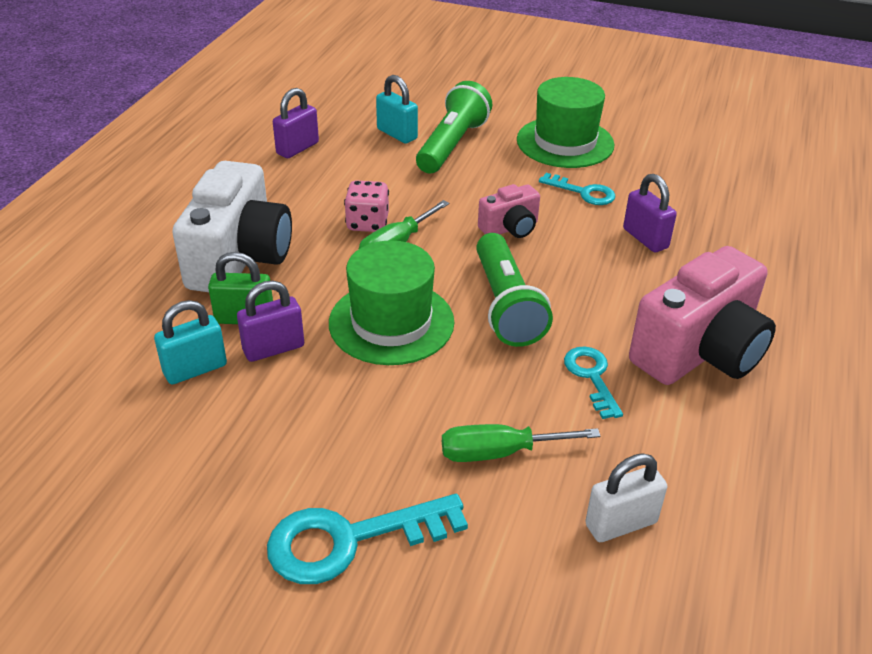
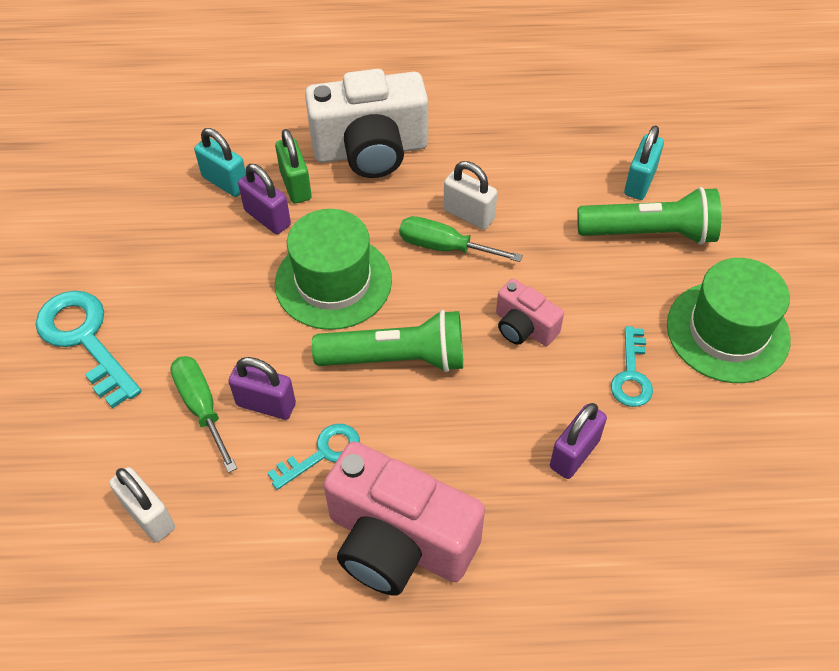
camera: 70 degrees right, 15 degrees up
(297, 148) = (561, 119): purple padlock -> purple padlock (266, 404)
(367, 223) = (469, 215): pink dice -> white padlock
(506, 305) = (396, 358): green flashlight -> green flashlight turned 150 degrees counterclockwise

